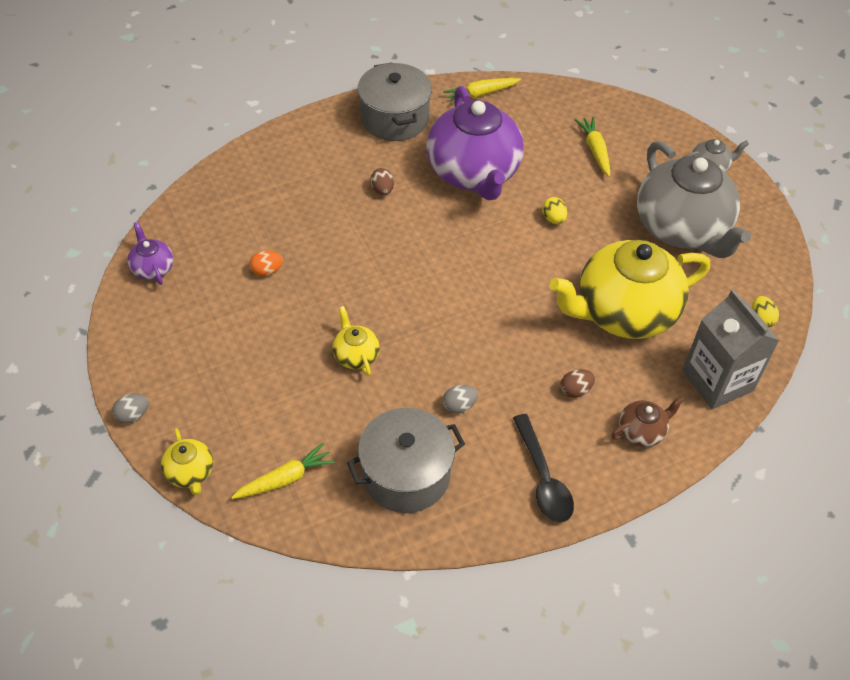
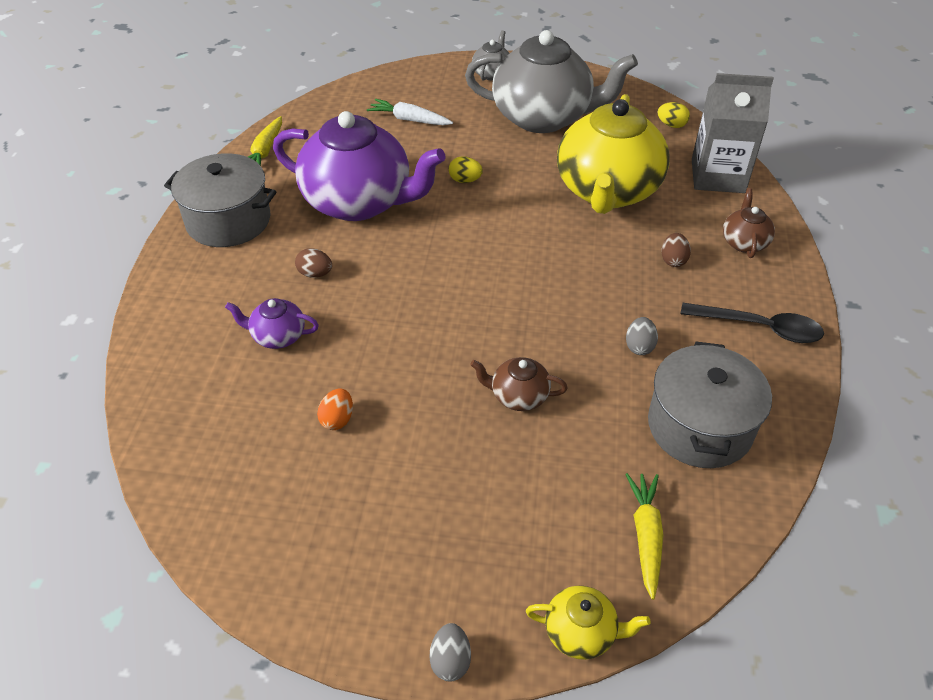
camera: 55 degrees left, 5 degrees down
(152, 268) = (230, 532): purple teapot -> purple teapot (277, 336)
(355, 355) = (518, 396): yellow teapot -> brown teapot
(595, 150) = (409, 120): yellow carrot -> white carrot

